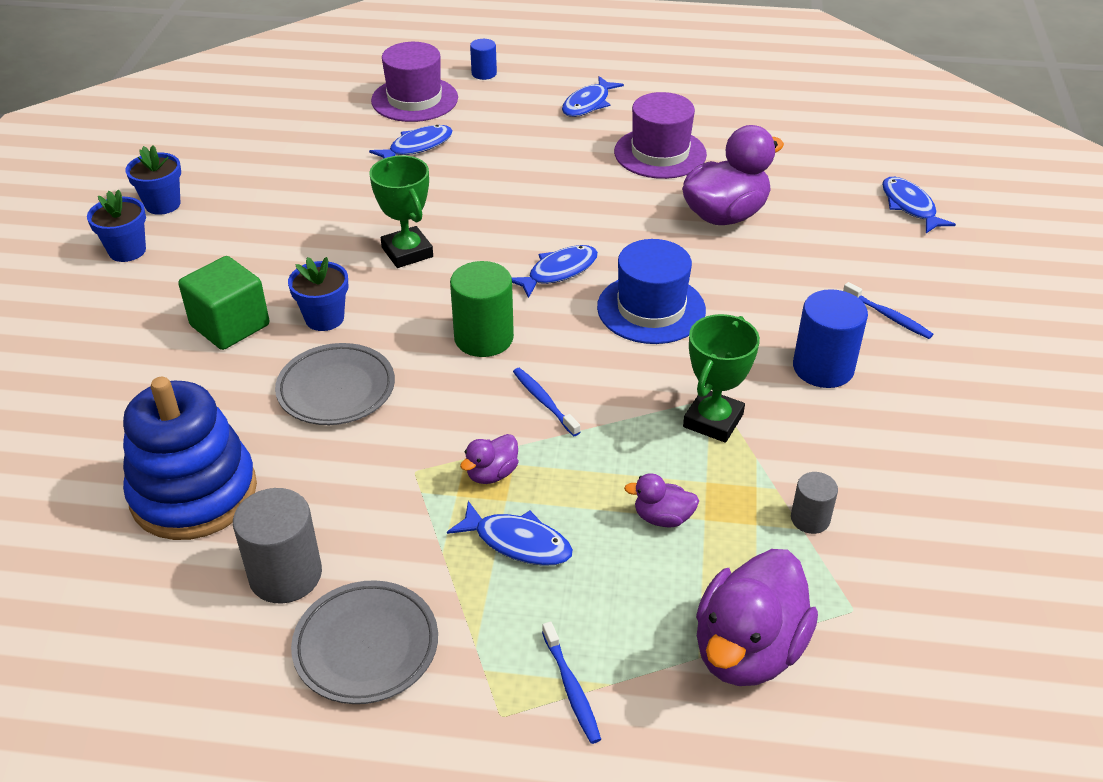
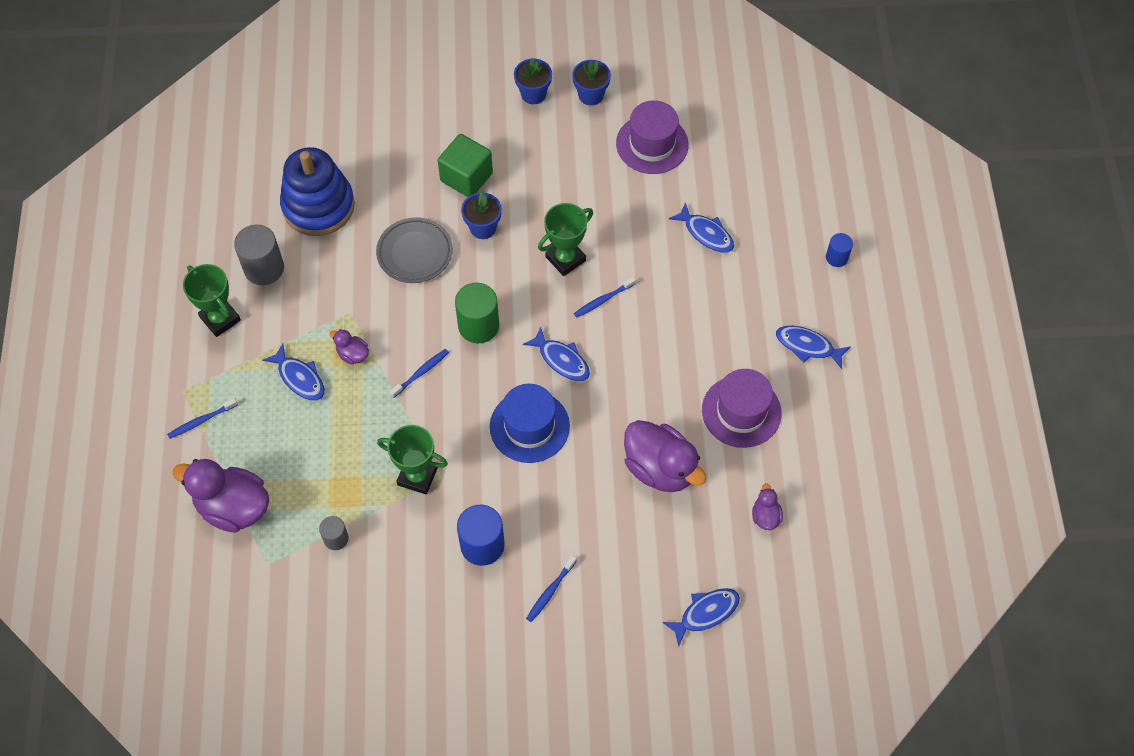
camera: 80 degrees right, 20 degrees up
(366, 646) = (220, 319): grey plate -> green trophy
(414, 99) = (778, 215): purple hat -> purple hat (652, 144)
(481, 230) = (603, 300): none -> blue toothbrush
(517, 542) = (299, 378): blue fish -> blue fish turned 60 degrees counterclockwise
(662, 518) = (327, 454): purple duck -> purple duck (765, 516)

